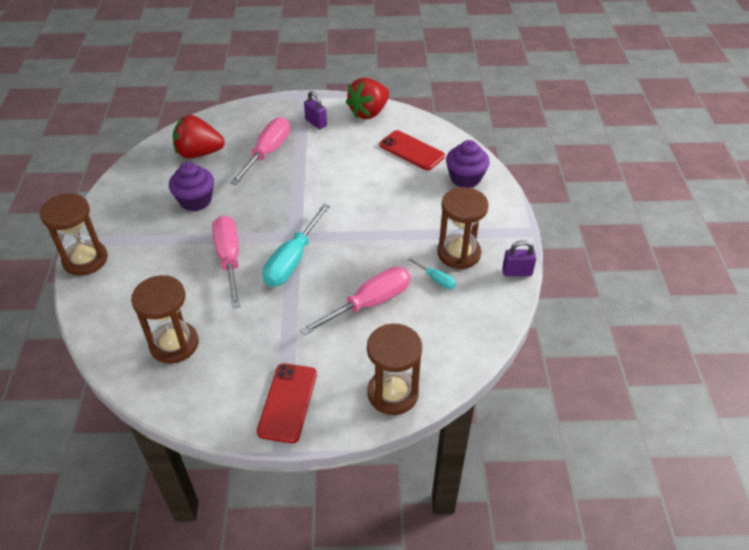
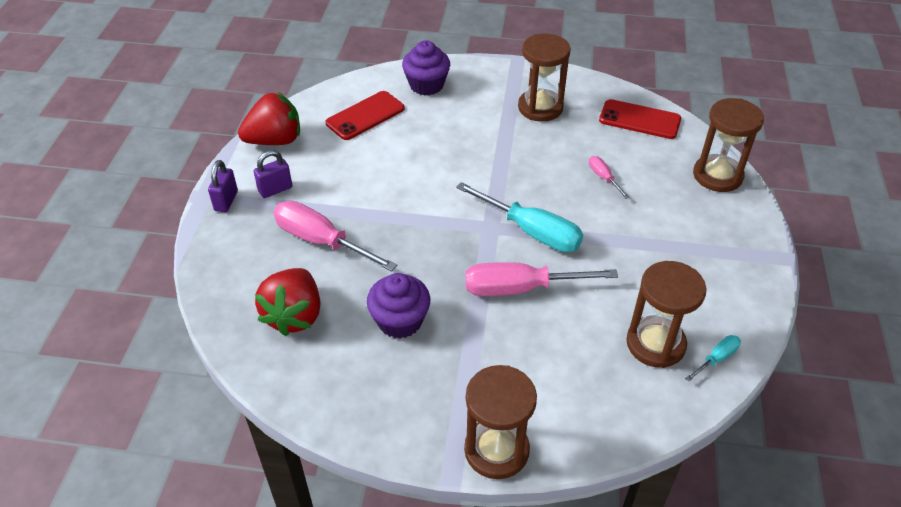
camera: 80 degrees left, 0 degrees up
(287, 402) = (733, 249): red phone -> red phone (639, 120)
(369, 112) = (275, 140): red strawberry -> red strawberry turned 75 degrees counterclockwise
(369, 304) = (603, 178): pink screwdriver -> pink screwdriver, size x0.48
(435, 279) = (574, 128): turquoise screwdriver -> turquoise screwdriver (716, 359)
(517, 272) = (571, 77): purple padlock -> purple padlock (226, 201)

